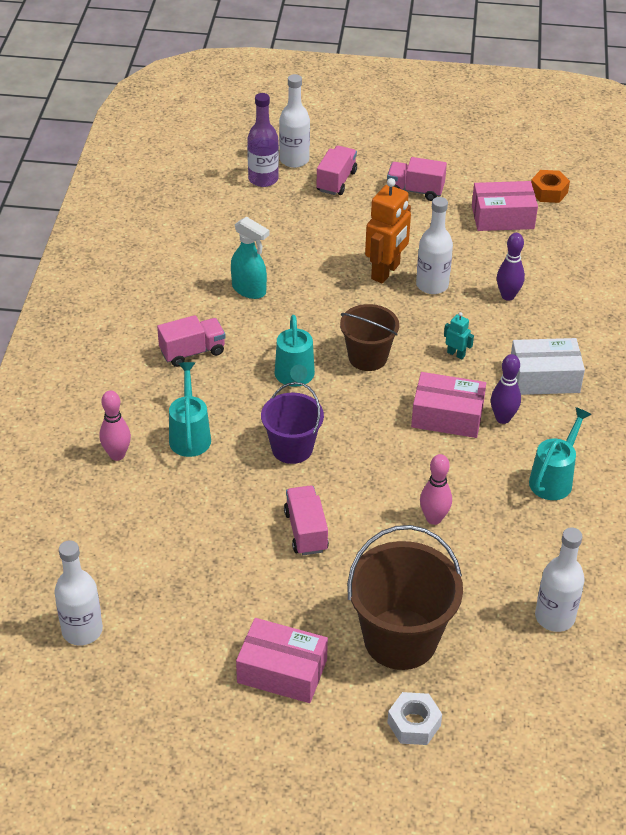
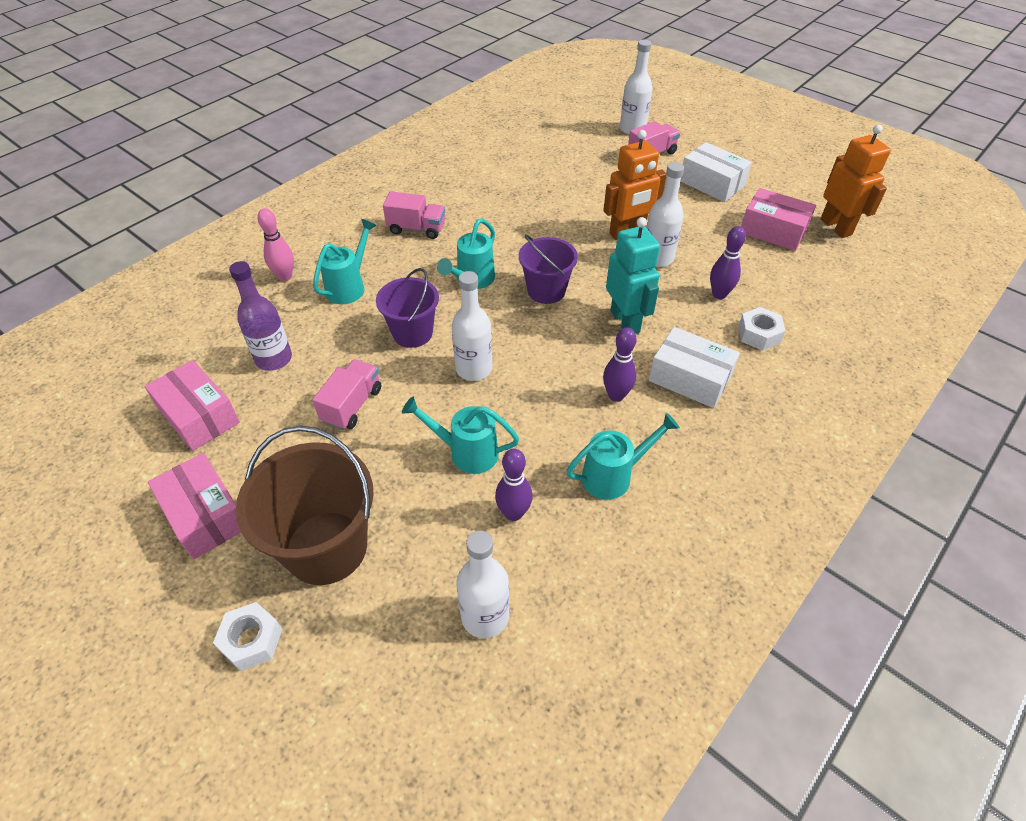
camera: 35 degrees right, 5 degrees up
(82, 630) = (114, 393): white bottle -> white bottle (474, 369)
(249, 290) = (505, 203): turquoise spray bottle -> none
(263, 179) = (595, 133): purple bottle -> purple bottle (274, 359)
(367, 357) = (546, 291): brown bucket -> purple bucket
(415, 190) = (711, 183): pink truck -> white box
(434, 518) = (467, 452): pink bowling pin -> turquoise watering can
(447, 416) = (567, 369): pink box -> pink box (199, 416)
(456, 354) = (625, 321): turquoise robot -> turquoise robot, size x2.17
(509, 542) = (513, 513): none -> purple bowling pin
(548, 192) = (836, 227): orange nut -> orange robot
(564, 317) = (759, 334): none -> white nut

